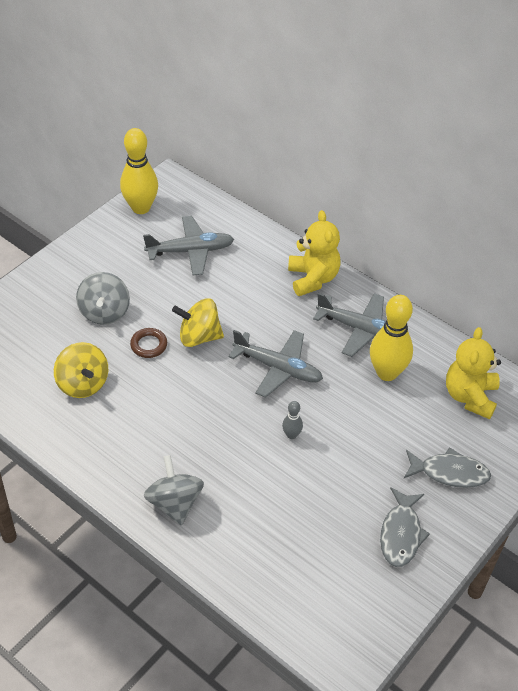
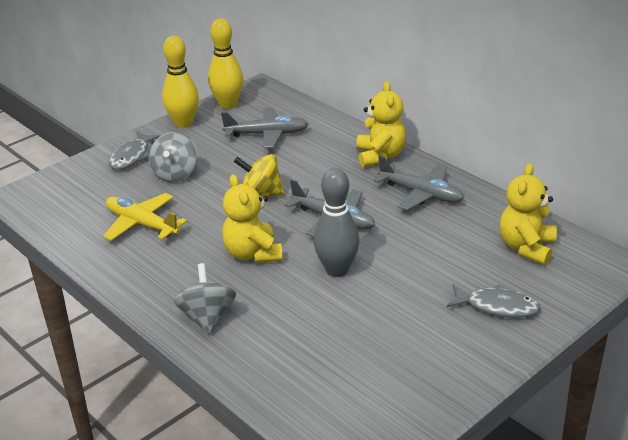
camera: 10 degrees right, 15 degrees down
(83, 383) = (141, 224): yellow spinning top -> yellow plane
(149, 345) = (211, 198): brown ring -> none
(205, 418) = (253, 254): none -> yellow teddy bear
(291, 435) = (337, 270): grey bowling pin -> grey bowling pin, size x2.17
(387, 373) = (442, 226): yellow bowling pin -> yellow bowling pin (183, 123)
(401, 534) = (437, 354): grey fish -> grey fish (132, 156)

